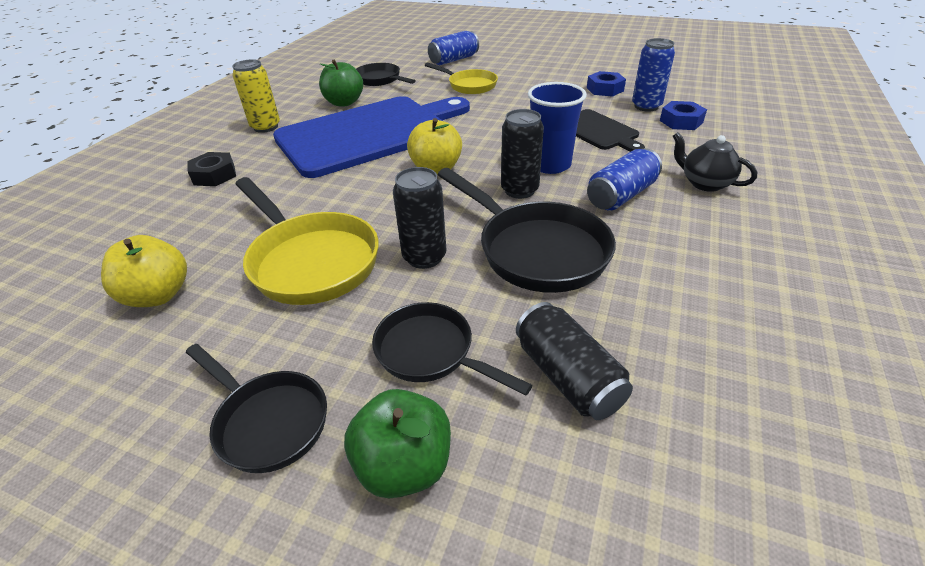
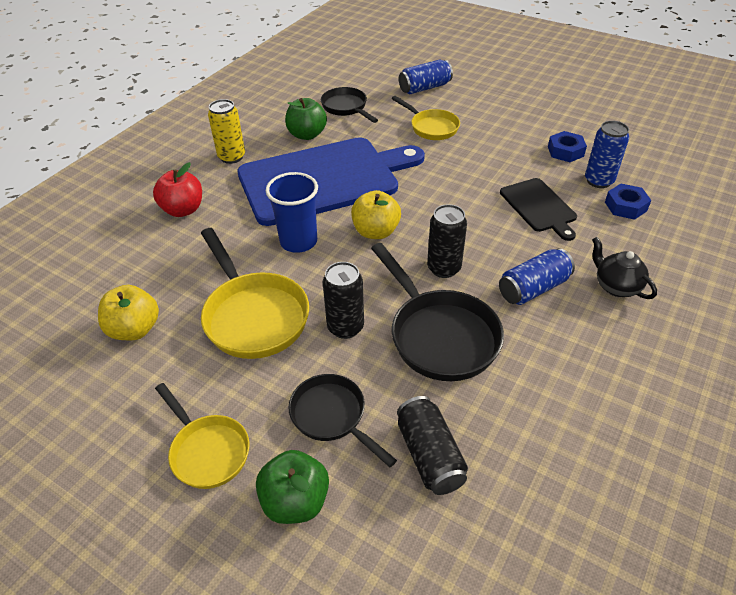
camera: 10 degrees right, 5 degrees up
(214, 175) = (183, 210): black nut -> red apple
(268, 421) = (207, 451): black pan -> yellow pan
(550, 165) = (480, 243): blue cup -> blue cup (298, 241)

